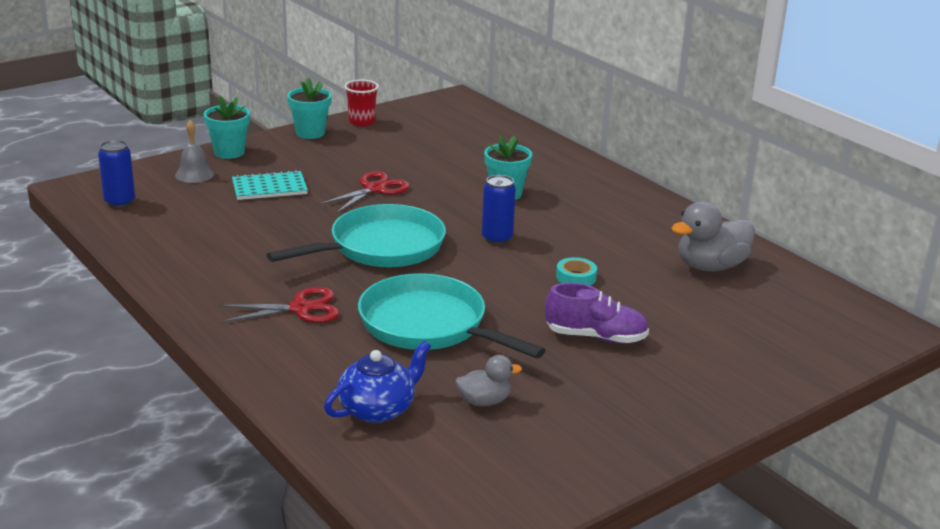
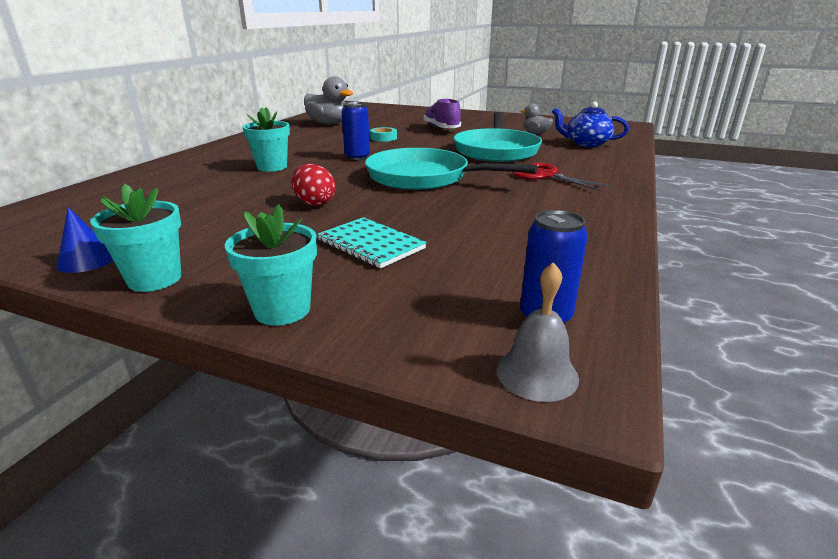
camera: 120 degrees left, 0 degrees up
(194, 174) = (390, 303): grey bell -> grey bell (537, 373)
(361, 122) = (87, 260): red cup -> blue cone
(374, 189) = (314, 203): red scissors -> red egg

